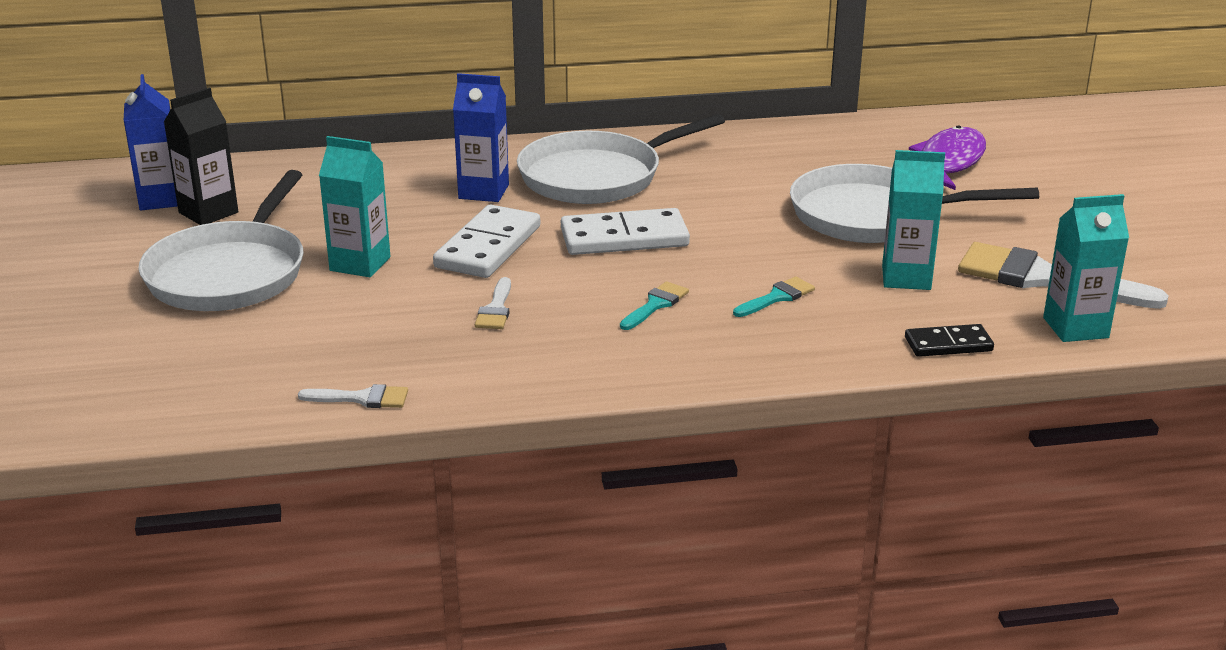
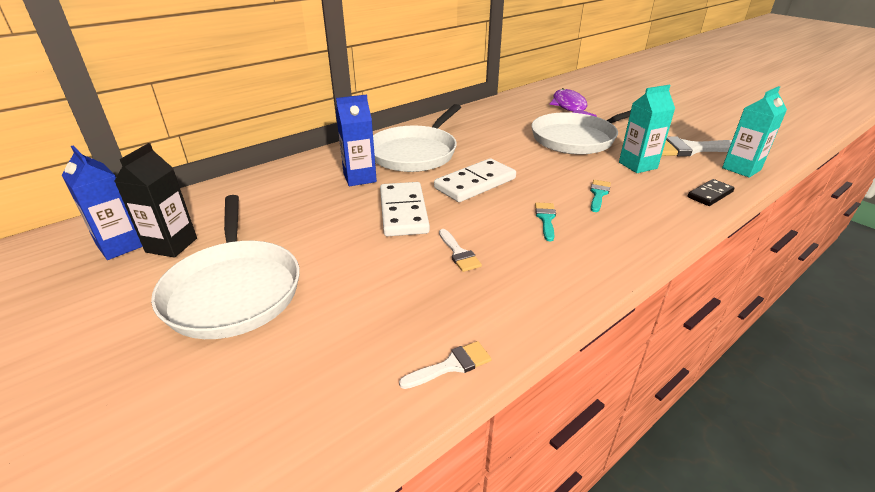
camera: 30 degrees left, 5 degrees up
(360, 264) = (330, 250): turquoise carton -> none

